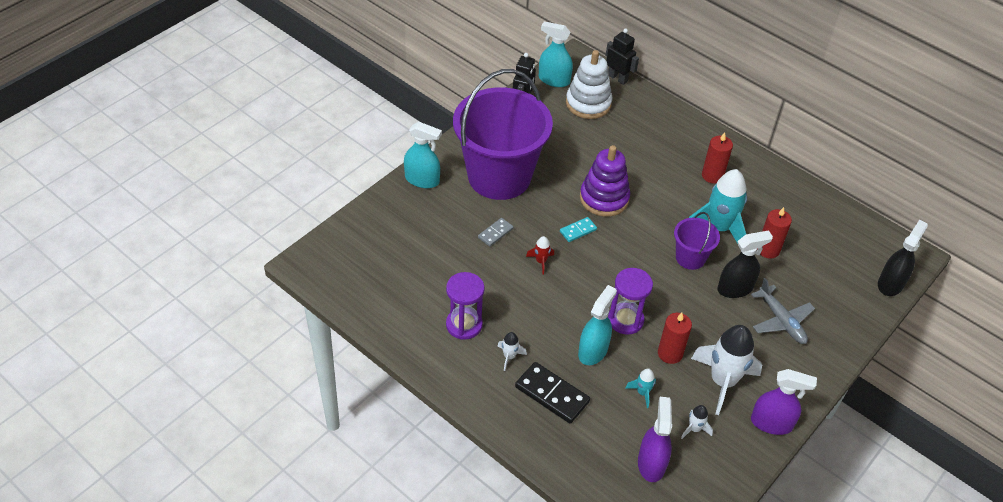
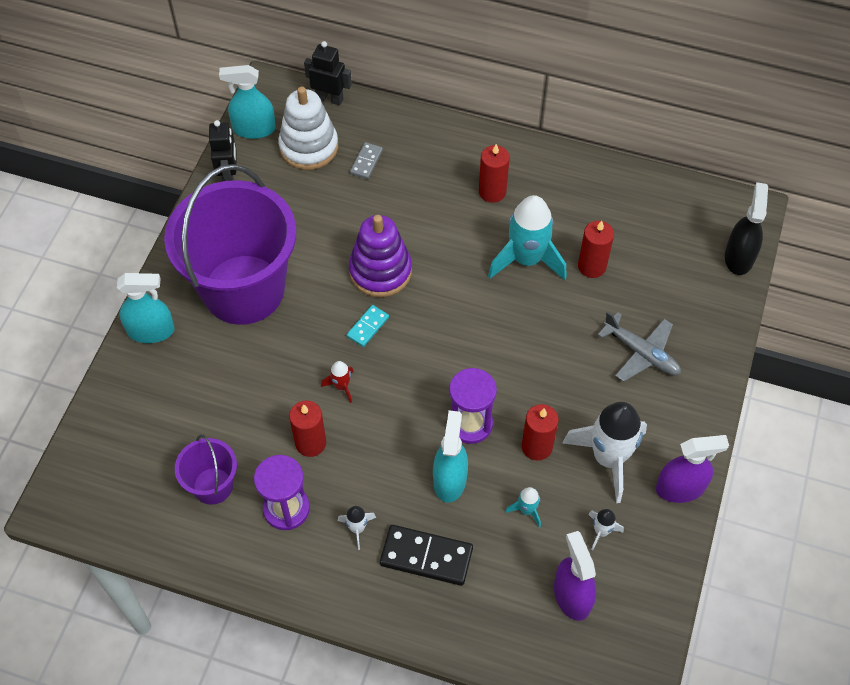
camera: 20 degrees left, 10 degrees up
(495, 233) = (271, 369): grey domino -> grey domino (366, 162)
(501, 289) = (310, 443): none -> red candle
(690, 258) = (510, 312): purple bucket -> purple bucket (213, 486)
(735, 288) = (575, 332): black spray bottle -> none

